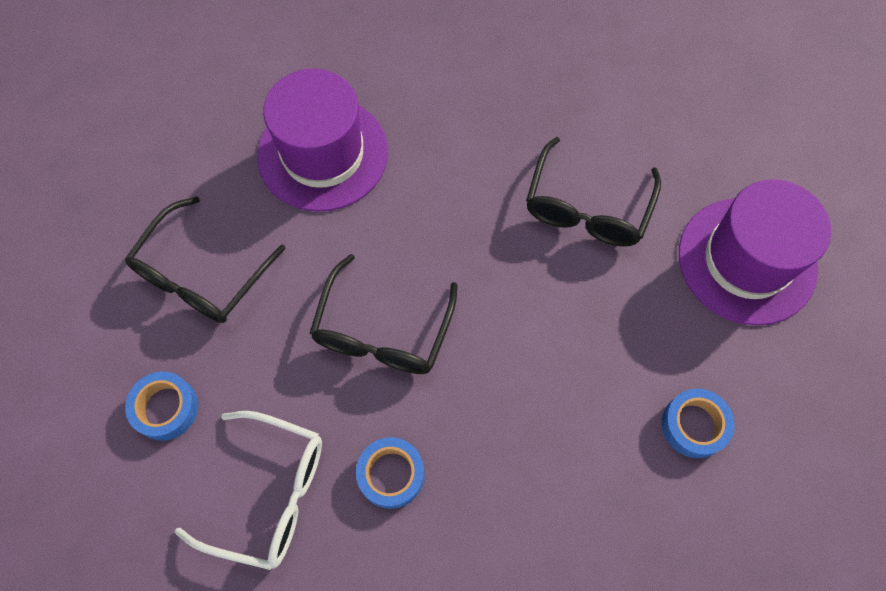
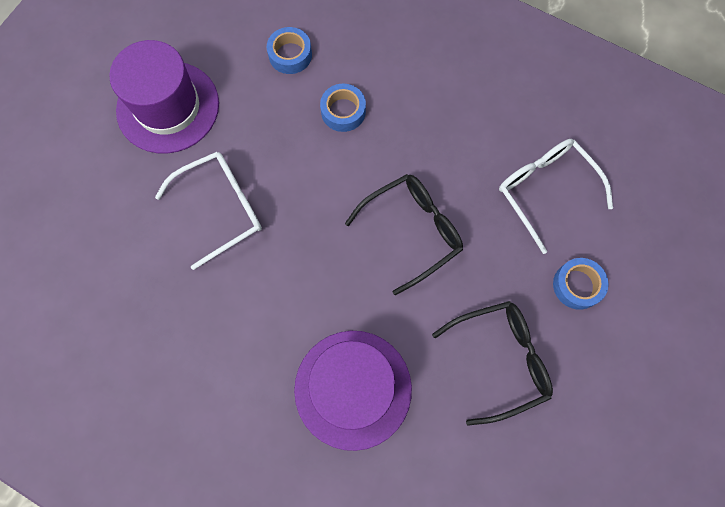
camera: 140 degrees left, 5 degrees up
(391, 474) = (470, 150): blue tape -> blue tape (343, 111)
(587, 207) = (221, 208): black glasses -> white glasses

